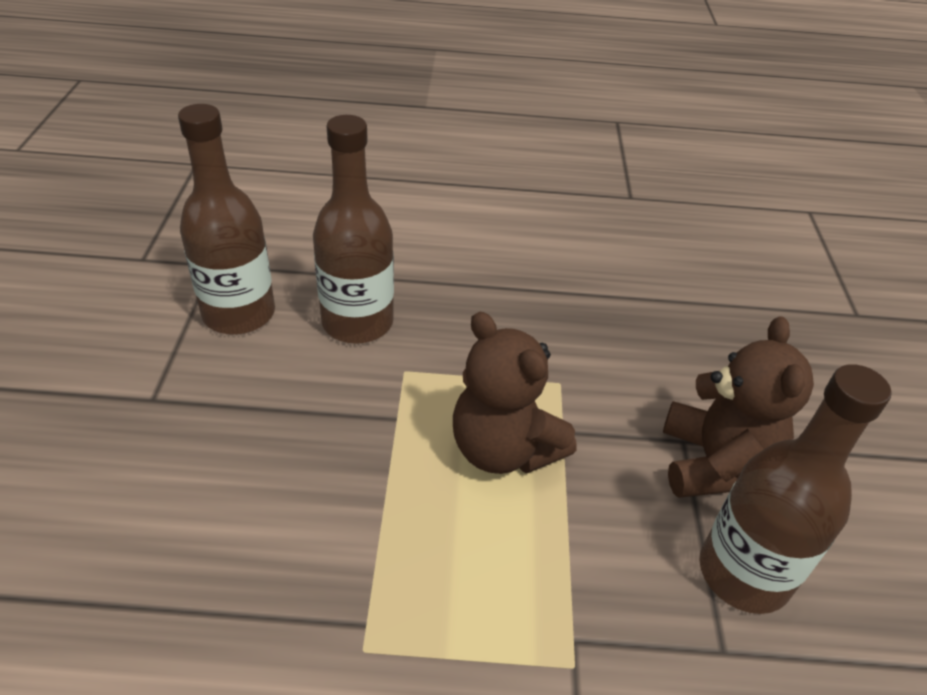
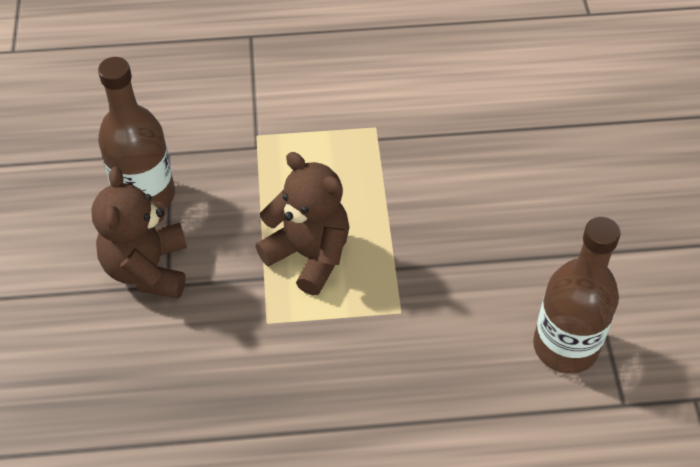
camera: 175 degrees right, 10 degrees up
(357, 322) = (456, 356): brown bottle -> none

